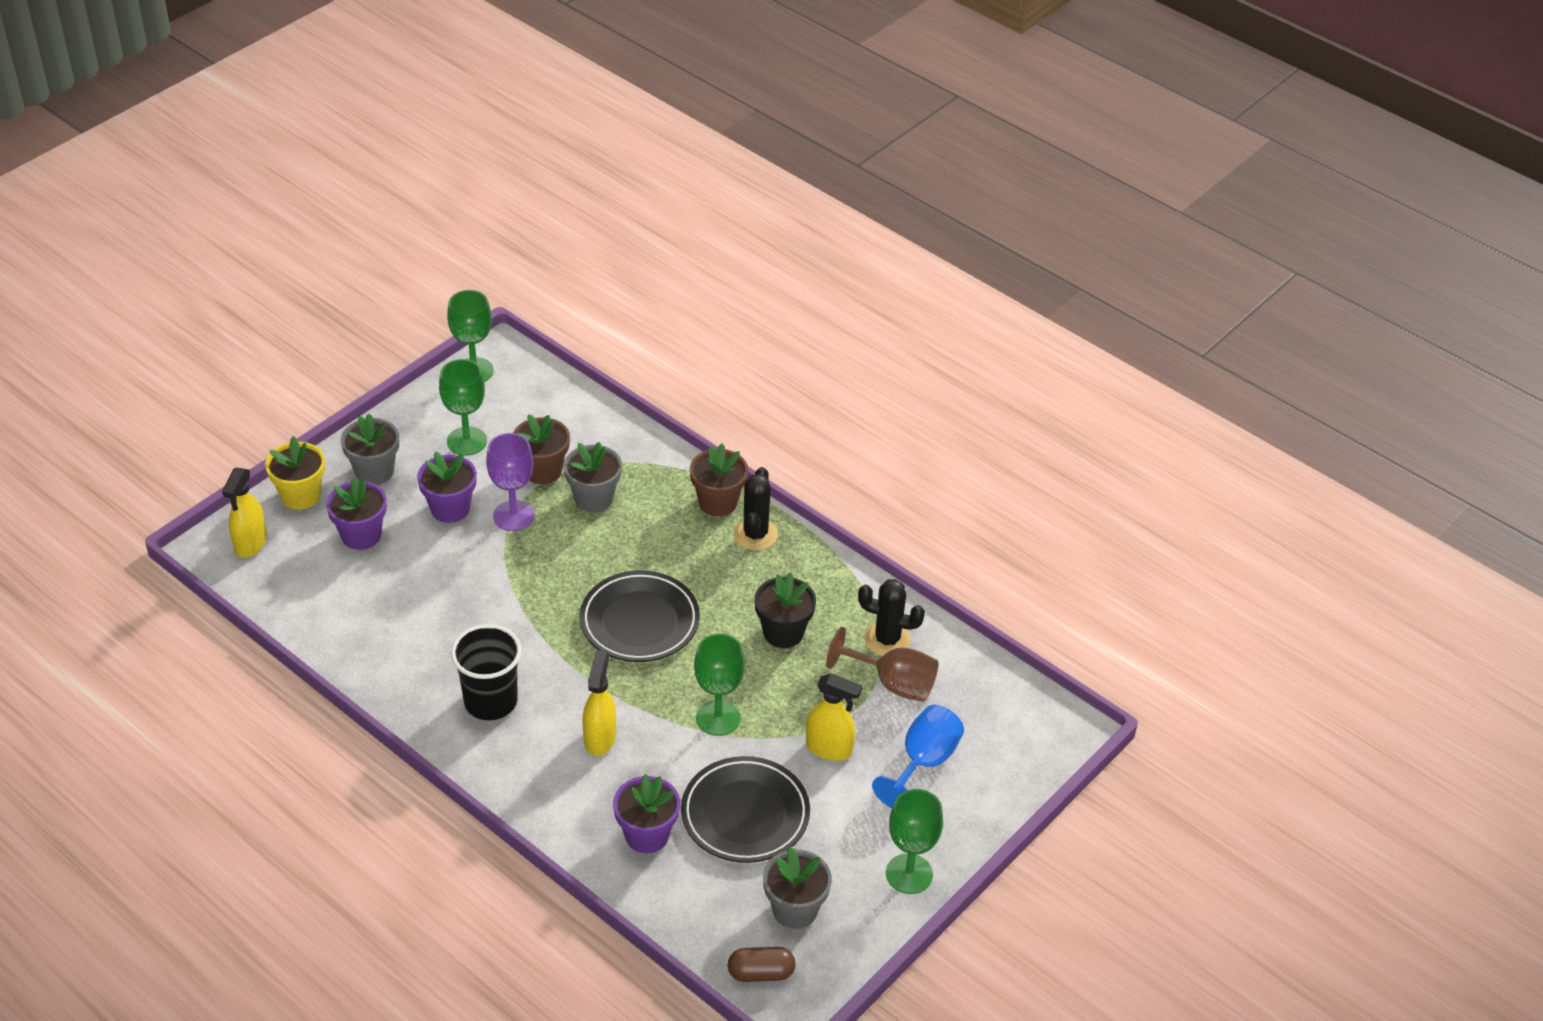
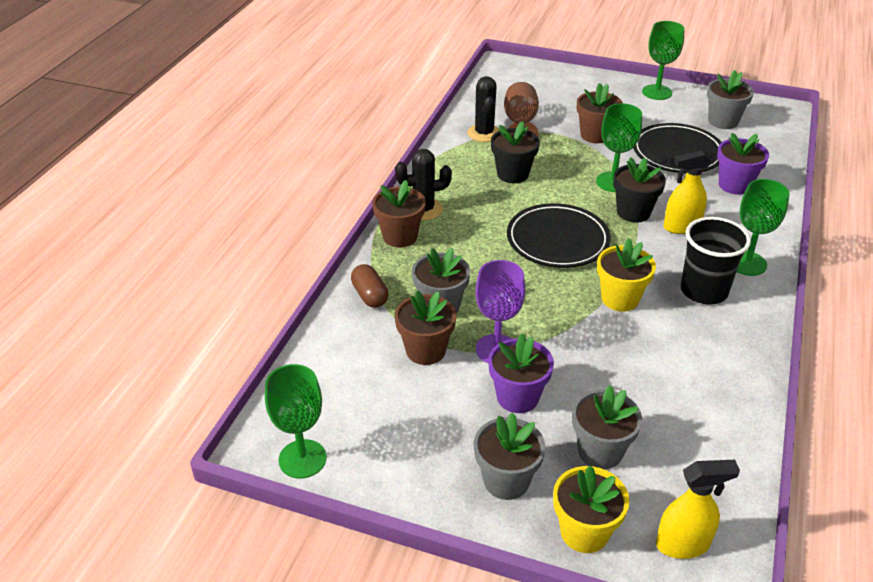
camera: 110 degrees left, 5 degrees down
(361, 535) = (600, 451): purple flower pot -> grey flower pot
(467, 441) = (417, 421): green goblet -> green goblet (747, 263)
(522, 630) = (620, 299): none -> yellow flower pot
(650, 708) = (633, 212): none -> black flower pot
(761, 973) = (776, 122): brown capsule -> brown capsule (370, 295)
(829, 748) = (595, 135): yellow spray bottle -> brown flower pot
(923, 762) = (573, 102): blue goblet -> none

